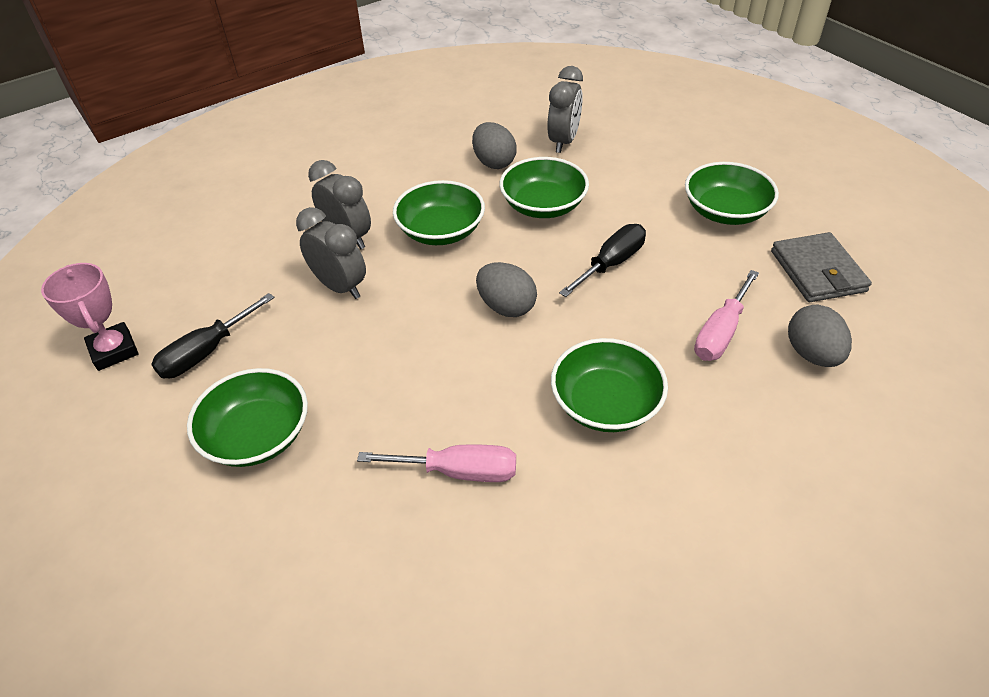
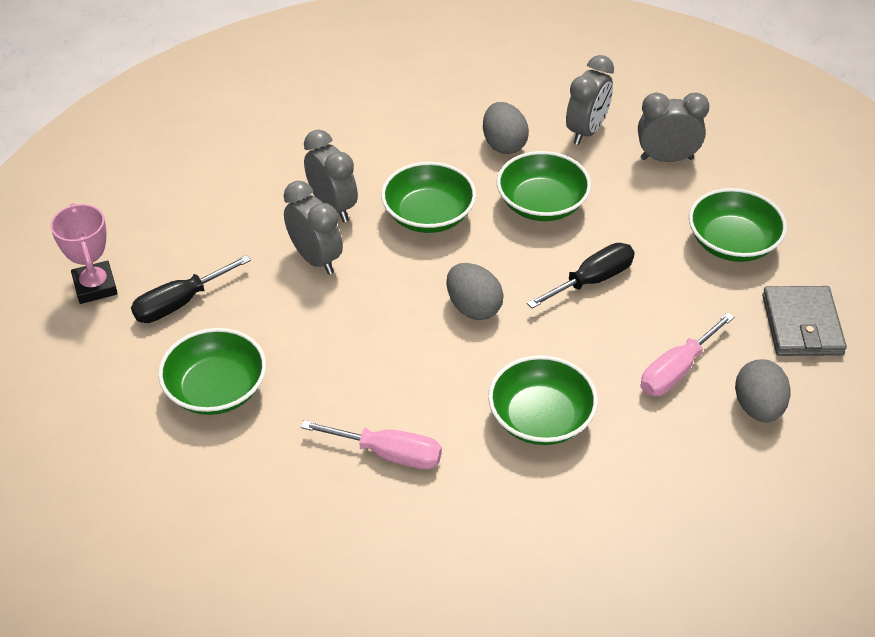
camera: 10 degrees right, 0 degrees up
(640, 153) = (666, 158): none -> grey clock

